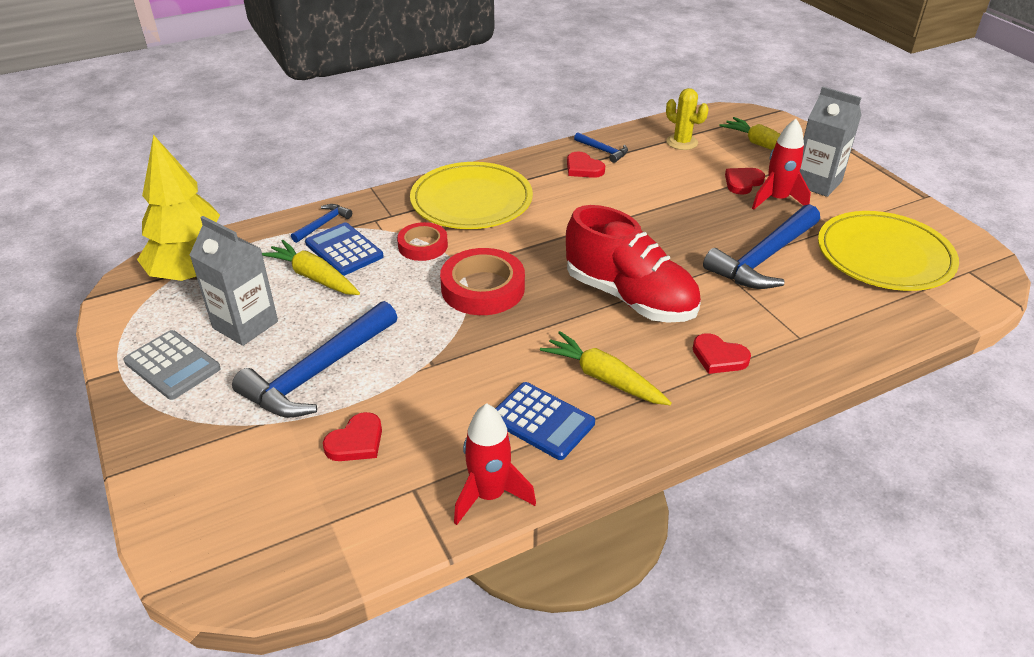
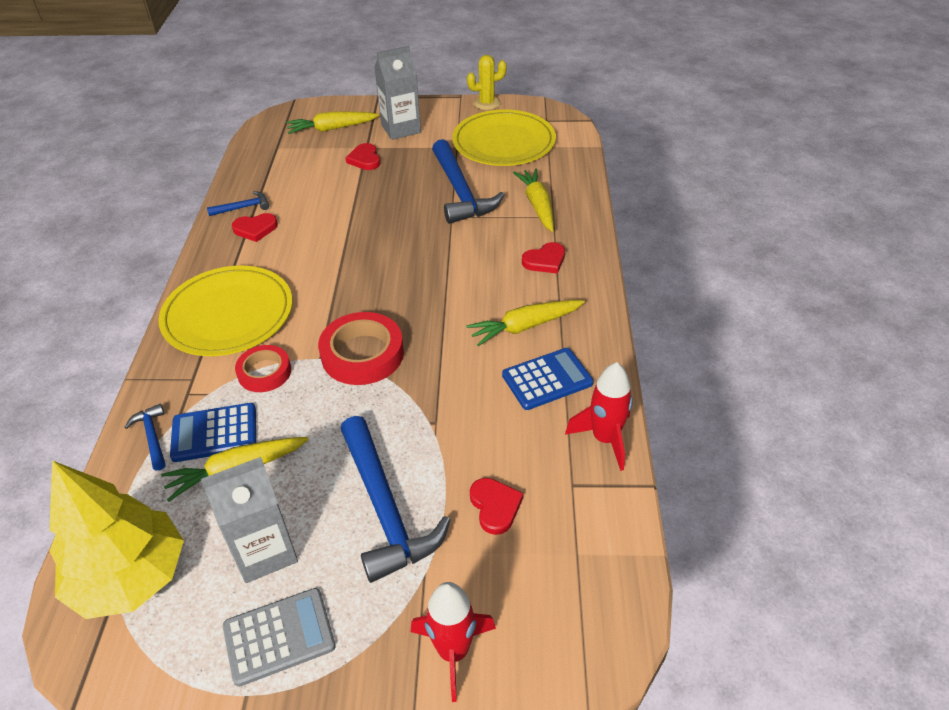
camera: 60 degrees left, 5 degrees up
(629, 297) = (446, 275): red shoe -> none
(682, 142) = (280, 163): yellow cactus -> yellow cactus (487, 103)
(776, 200) = (401, 155): red rocket -> red rocket (453, 651)
(805, 319) = (537, 205): none -> yellow carrot

